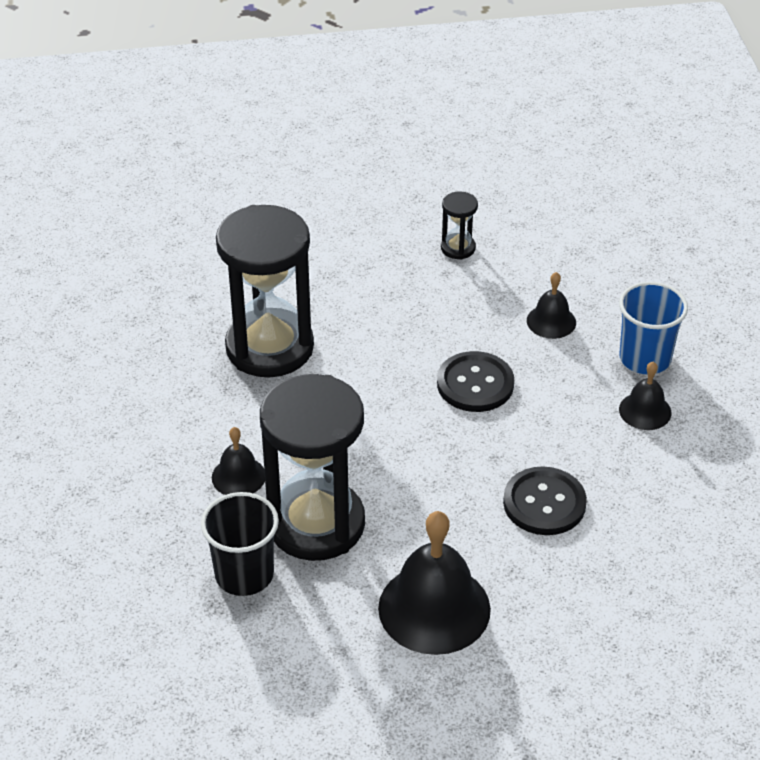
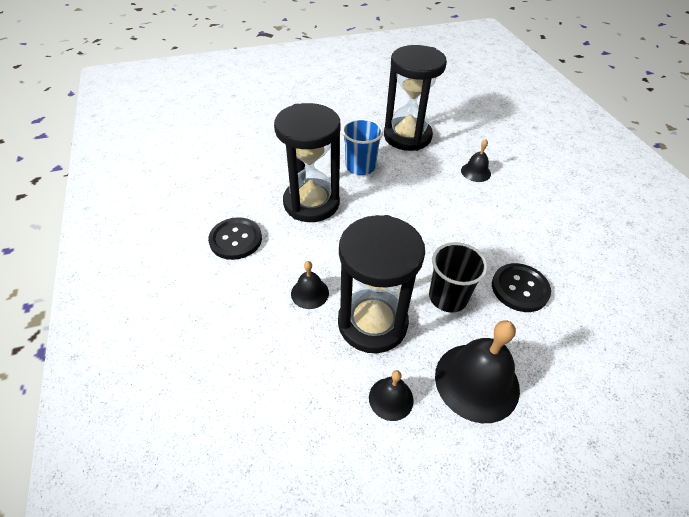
camera: 10 degrees left, 5 degrees up
(244, 575) = (330, 371): black cup -> black cup (448, 297)
(458, 248) = (407, 136): black hourglass -> black hourglass, size x2.37
(475, 384) = (445, 213): black button -> black button (235, 239)
(645, 358) = (538, 188): blue cup -> blue cup (360, 166)
(645, 411) = (554, 220): black bell -> black bell (391, 398)

